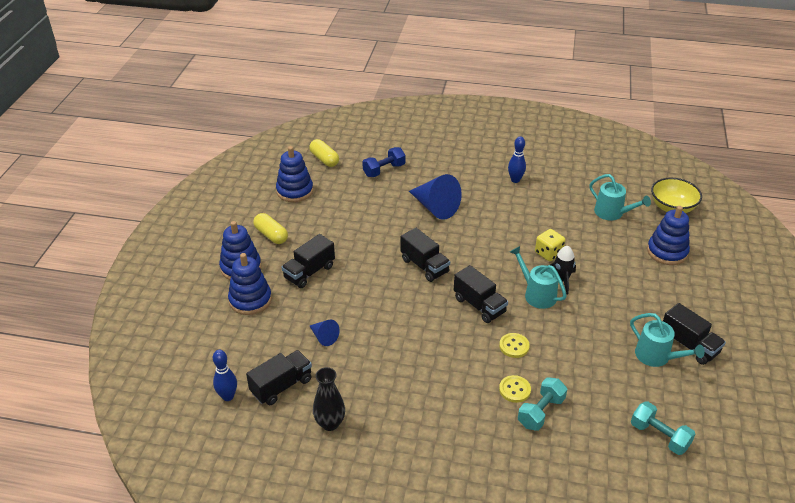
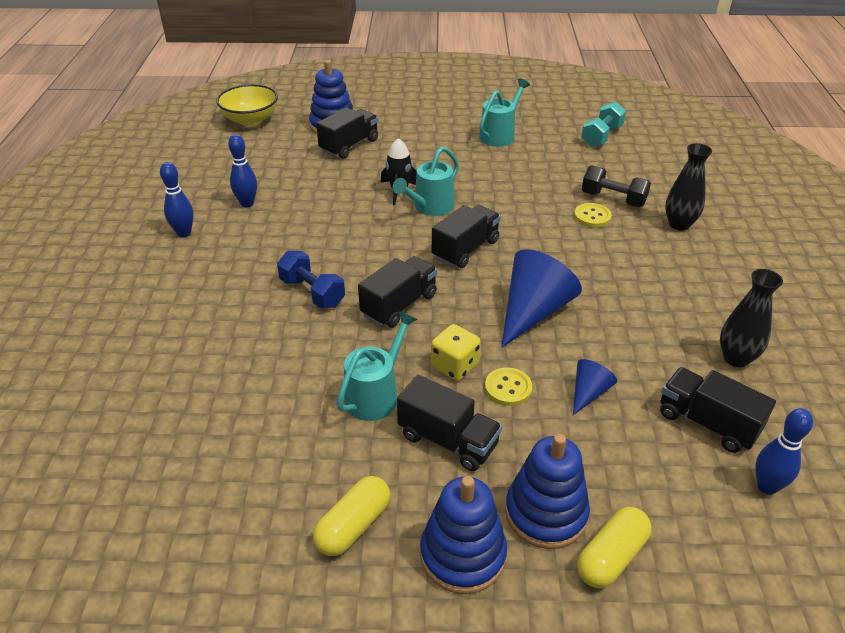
camera: 100 degrees left, 0 degrees up
(295, 191) = (199, 518): blue stacking toy -> none
(324, 159) = (83, 487): yellow capsule -> yellow capsule (611, 557)
(384, 170) = (138, 384): blue dumbbell -> blue dumbbell (312, 292)
(435, 207) = (253, 308): blue cone -> blue cone (533, 312)
(497, 448) = (679, 224): none -> black vase
(514, 346) = (525, 220): yellow button -> yellow button (508, 388)
(541, 412) = (613, 199): turquoise dumbbell -> black dumbbell
(548, 205) = (247, 203): none -> blue bowling pin
(548, 253) = (350, 201): yellow dice -> yellow dice (455, 366)
(612, 213) = (263, 157): turquoise watering can -> turquoise watering can (376, 394)
(689, 345) = (476, 119): black truck -> black truck (349, 146)

